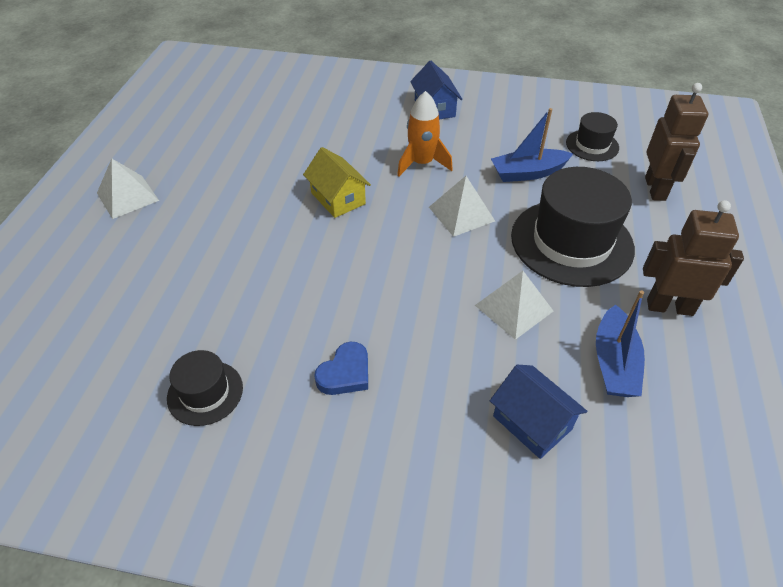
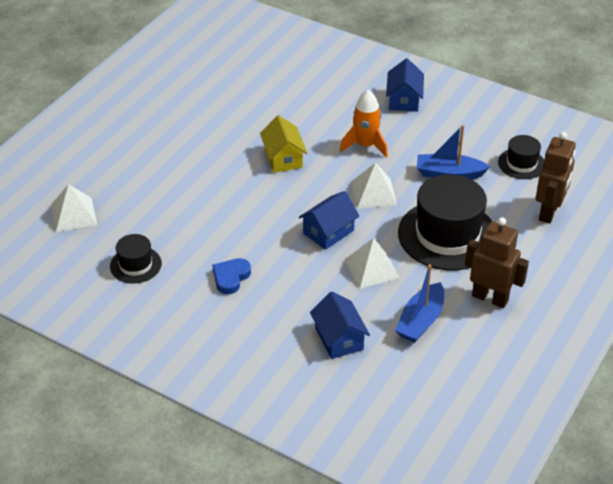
camera: 20 degrees right, 5 degrees down
(127, 196) = (126, 119): white pyramid -> white pyramid (73, 214)
(345, 373) = (231, 277): blue heart -> blue heart turned 150 degrees clockwise
(436, 274) = (328, 232): none -> blue house

